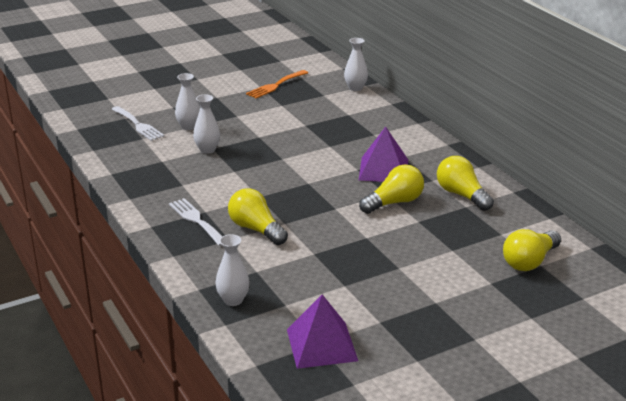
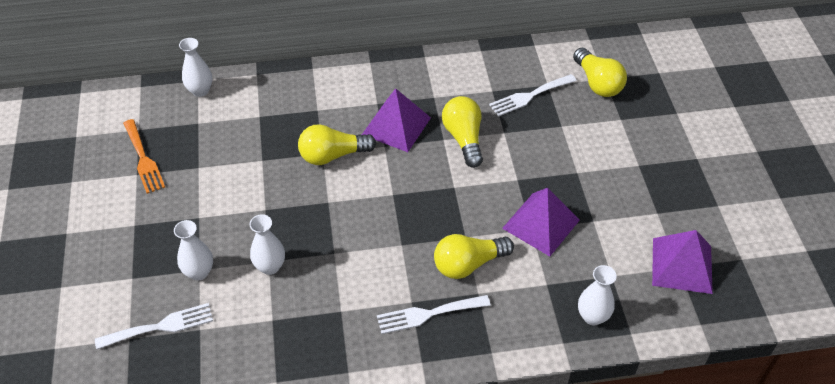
camera: 70 degrees left, 20 degrees up
(322, 257) = (541, 224): none -> purple pyramid
(461, 195) = (471, 86): yellow light bulb -> yellow light bulb (332, 155)
(476, 226) = (529, 96): none -> white fork

